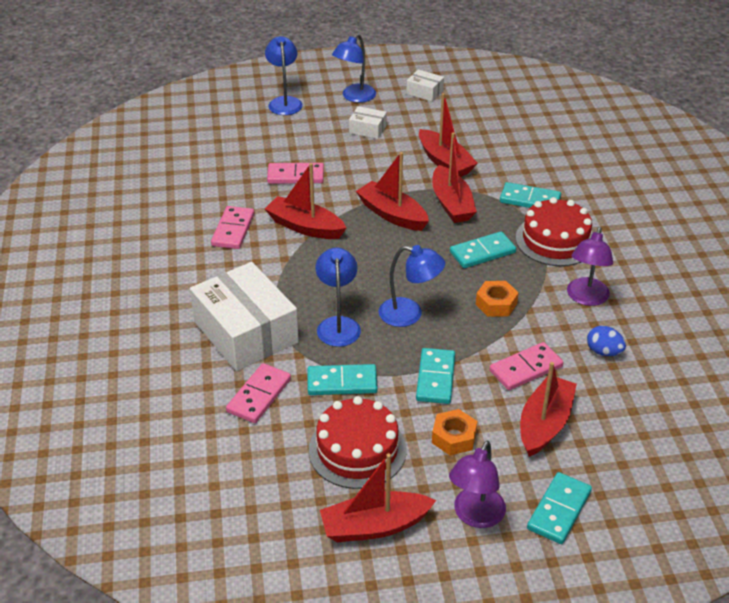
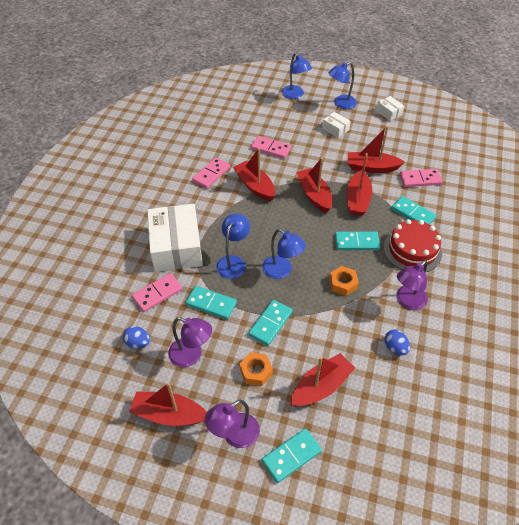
camera: 25 degrees right, 10 degrees up
(273, 462) = (138, 343): none -> blue egg
(284, 102) = (295, 95): blue lamp -> blue lamp turned 135 degrees clockwise
(357, 450) = (191, 355): red cake -> purple lamp
(445, 162) = (371, 167): red boat -> red boat turned 105 degrees clockwise
(526, 369) = (333, 340): pink domino -> pink domino (420, 179)

